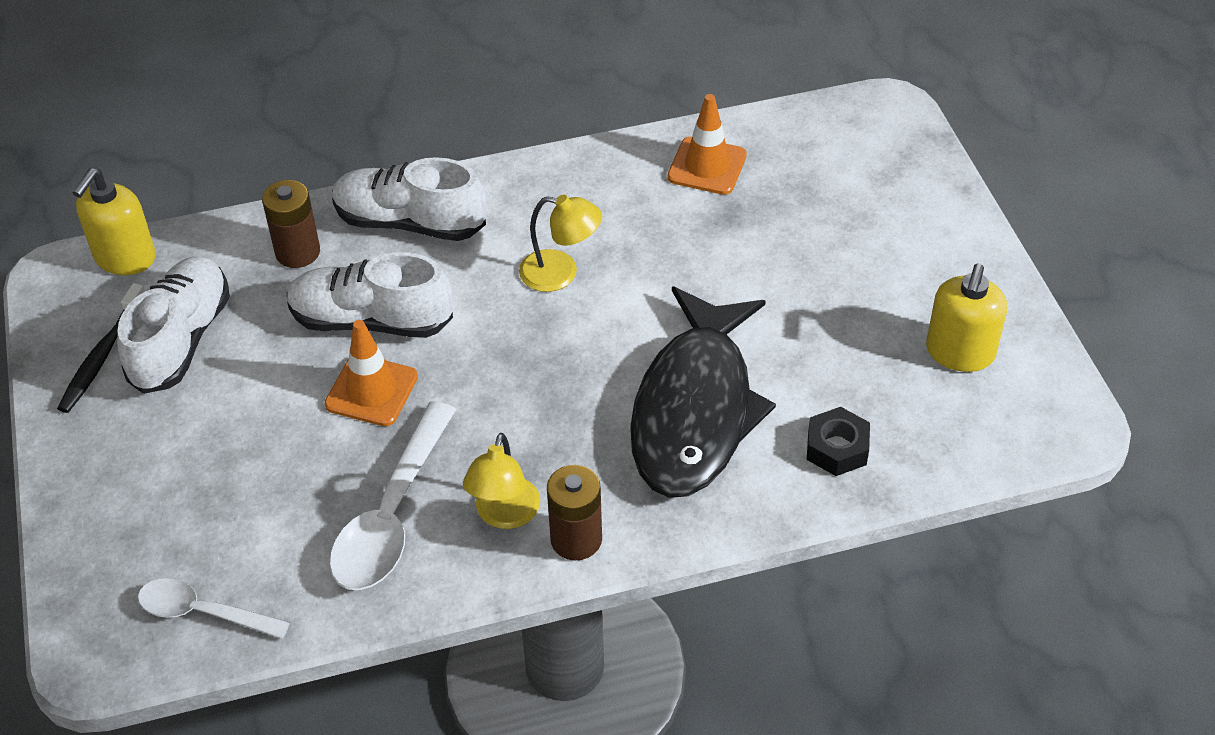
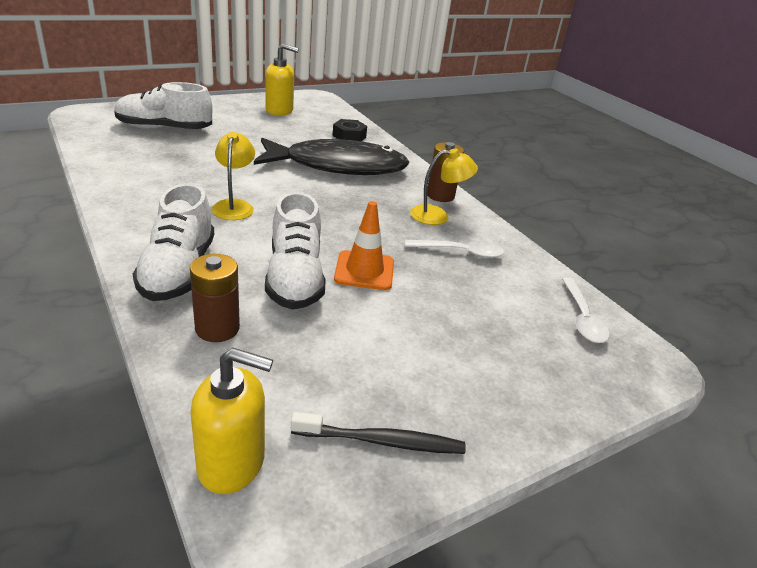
camera: 110 degrees left, 15 degrees down
(181, 339) = (343, 385): white shoe -> white shoe (164, 128)
(392, 514) = (460, 252): white spoon -> white spoon, size x0.62
(707, 166) = (127, 160): orange traffic cone -> none

